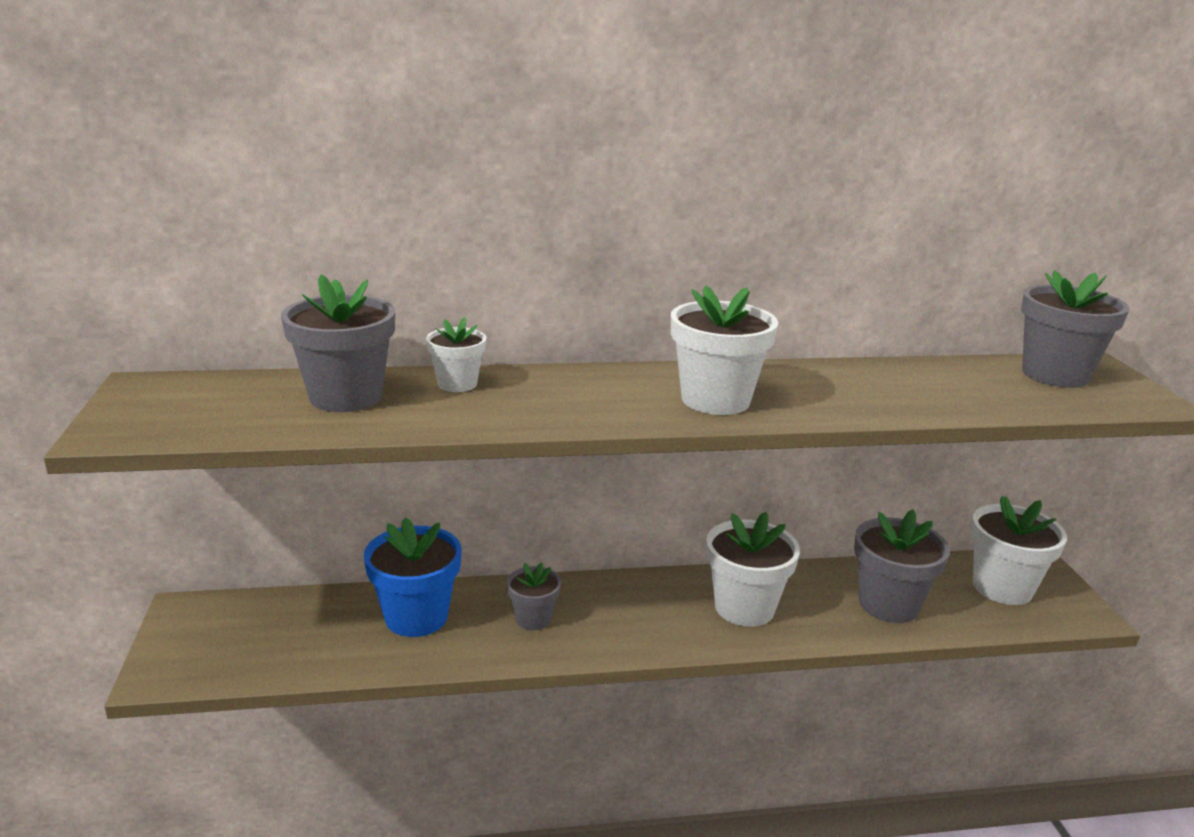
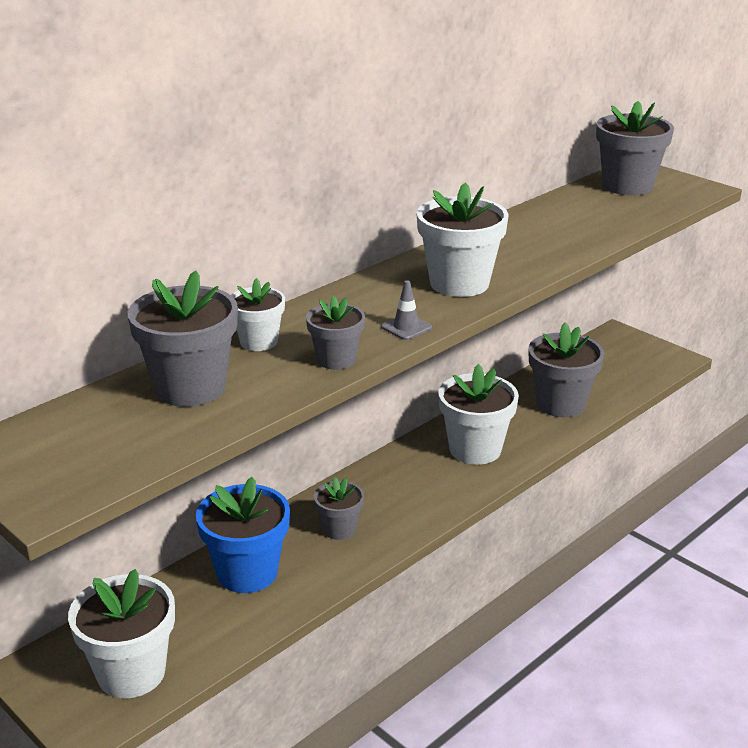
camera: 35 degrees left, 5 degrees up
(494, 419) = (336, 359): none -> grey flower pot
(601, 417) = (406, 327): none -> grey traffic cone
(1002, 587) = (614, 361): white flower pot -> white flower pot (131, 673)

